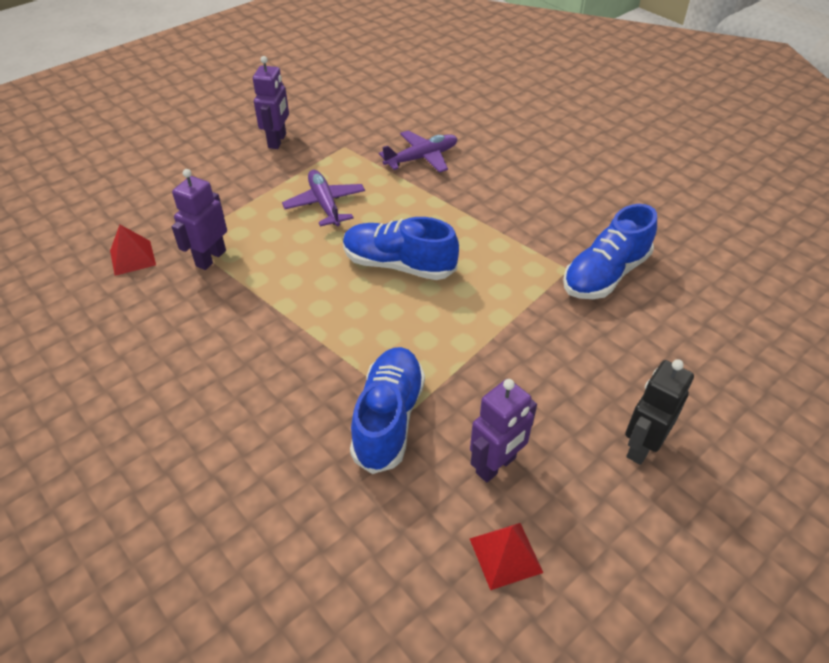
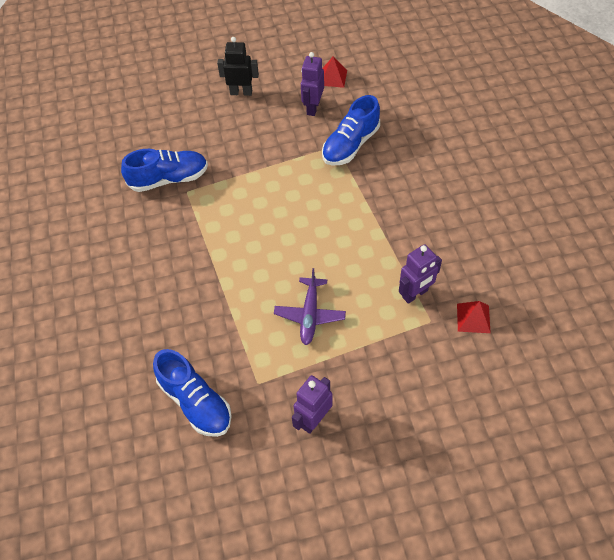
camera: 150 degrees left, 10 degrees up
(398, 265) = (288, 236): blue shoe -> blue shoe (195, 402)
(421, 158) = (203, 337): purple plane -> none
(496, 465) = (312, 108): purple robot -> purple robot turned 60 degrees counterclockwise
(641, 446) = (241, 92): black robot -> black robot turned 150 degrees counterclockwise

